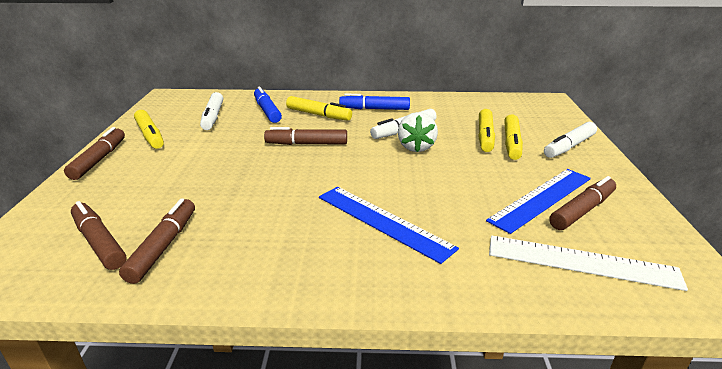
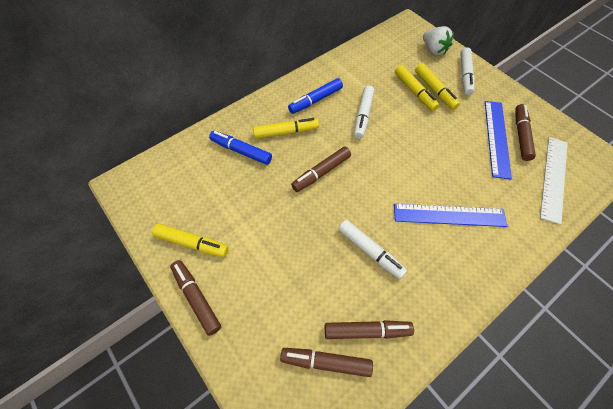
camera: 40 degrees left, 30 degrees up
(163, 246) = (367, 331): brown marker -> brown marker turned 120 degrees clockwise
(213, 117) = (209, 186): white marker -> white marker (370, 251)
(416, 147) = (390, 130): white strawberry -> white strawberry (434, 50)
(581, 262) = (554, 178): white ruler -> white ruler turned 45 degrees counterclockwise

